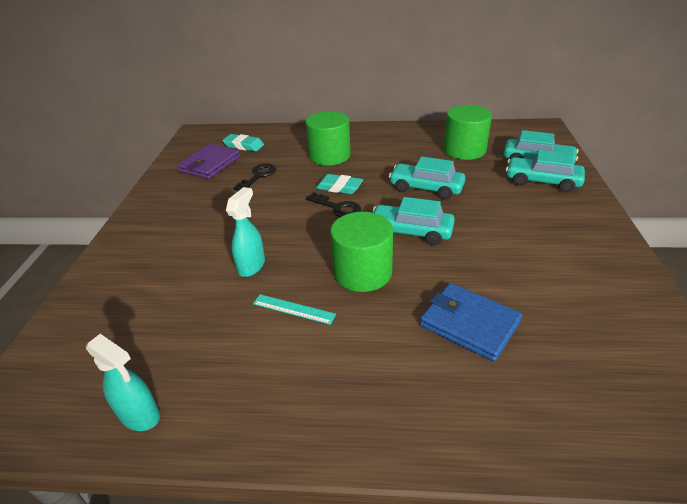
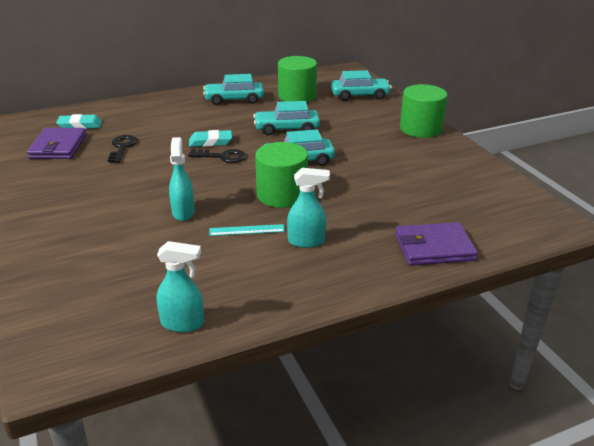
camera: 30 degrees left, 5 degrees down
(329, 156) = (179, 119): green cylinder -> green cylinder (420, 129)
(344, 347) = (306, 241): none -> turquoise spray bottle
(469, 323) = (382, 205): blue wallet -> none
(497, 417) = (434, 247): none -> purple wallet
(542, 181) = (372, 109): turquoise car -> turquoise car (234, 100)

